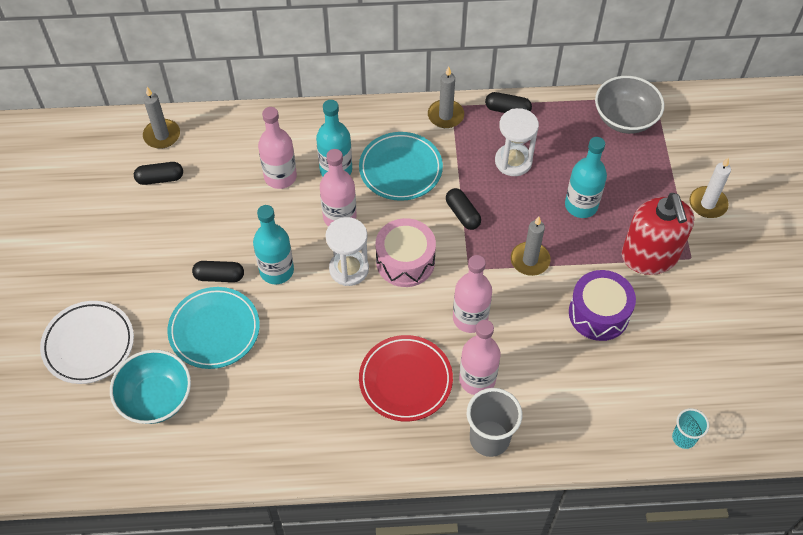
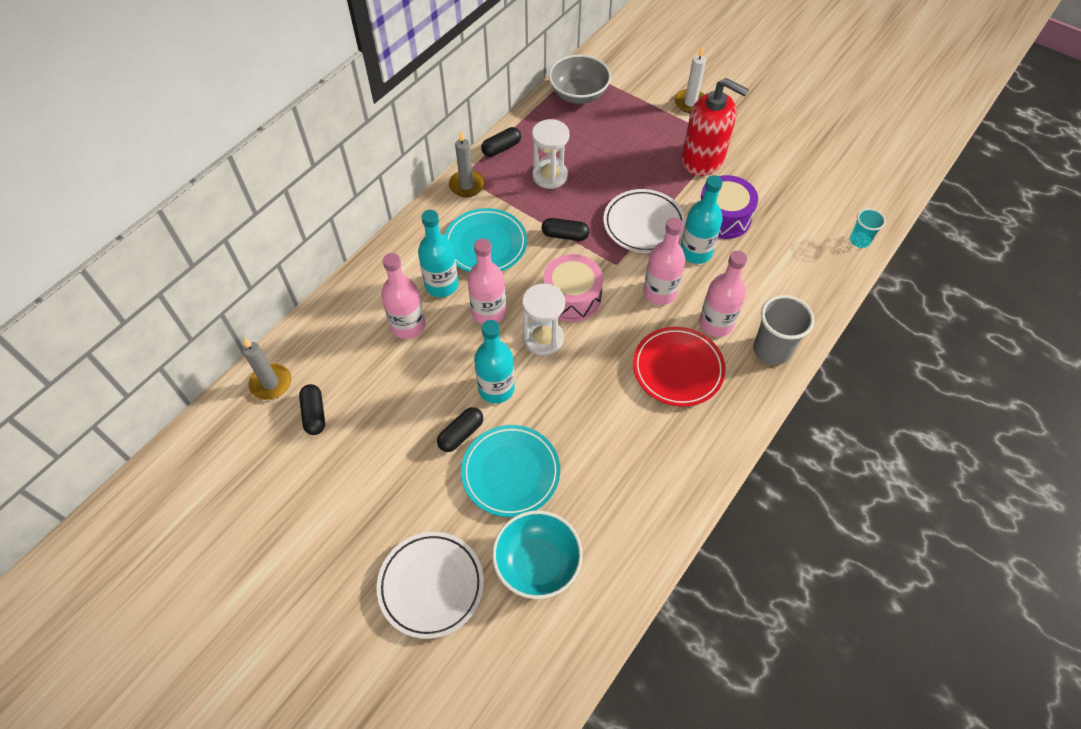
camera: 50 degrees left, 0 degrees up
(160, 179) = (314, 414): black capsule -> black capsule turned 45 degrees counterclockwise
(530, 260) = (643, 224): grey candle -> white plate
(581, 205) = (626, 166): turquoise bottle -> turquoise bottle (695, 252)

